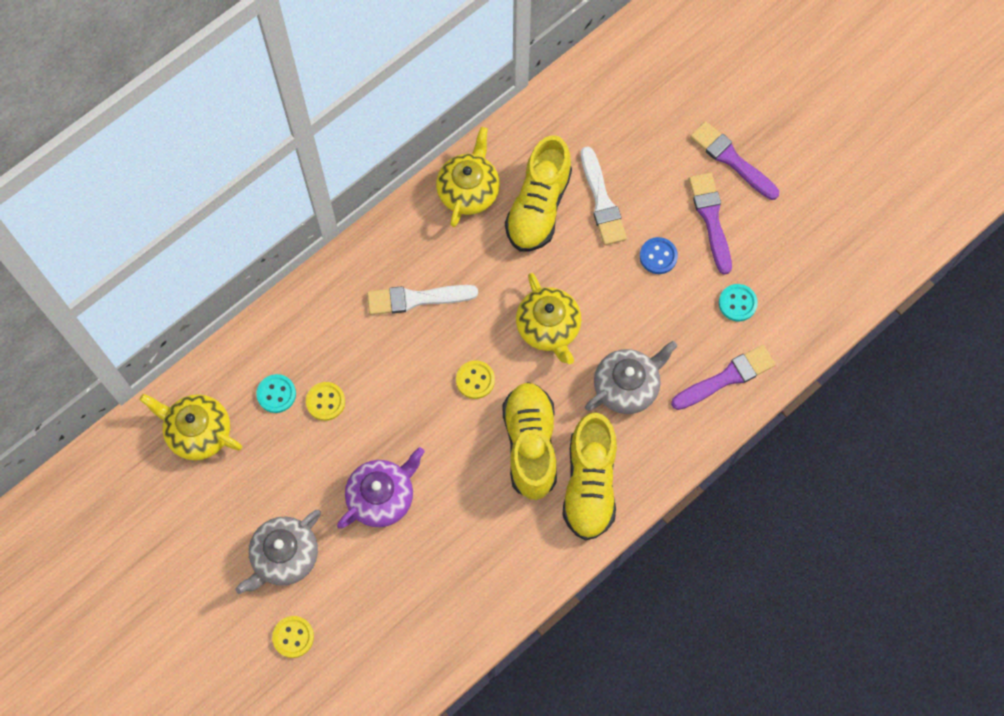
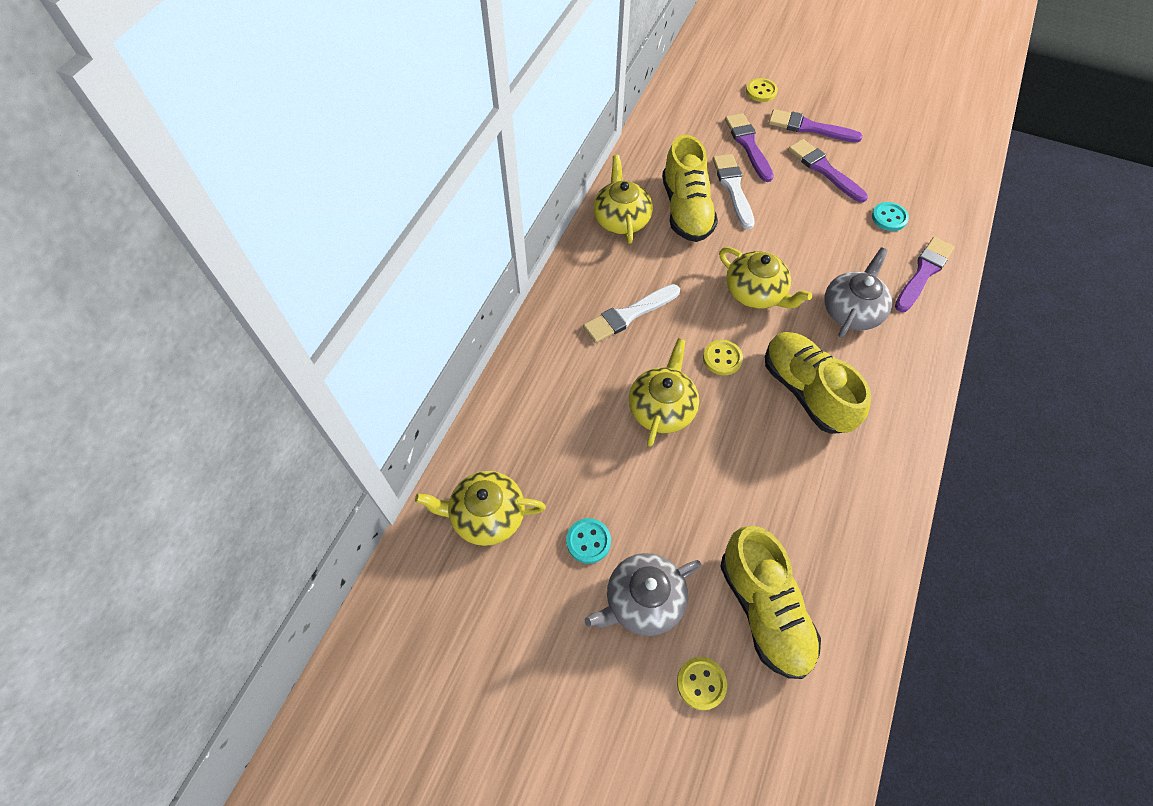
camera: 25 degrees left, 10 degrees down
(276, 394) = (546, 446): turquoise button -> turquoise button (588, 541)
(284, 556) = (643, 600): grey teapot -> grey teapot turned 45 degrees clockwise
(325, 402) = (598, 433): yellow button -> yellow button (761, 91)
(382, 496) = (703, 496): purple teapot -> none
(393, 403) = (661, 408): none -> yellow teapot
(589, 484) = (879, 401): yellow shoe -> yellow shoe (764, 610)
(602, 201) = (733, 188): white brush -> white brush turned 150 degrees counterclockwise
(651, 155) = (748, 145): none -> purple brush
(658, 256) = (804, 209): blue button -> none

